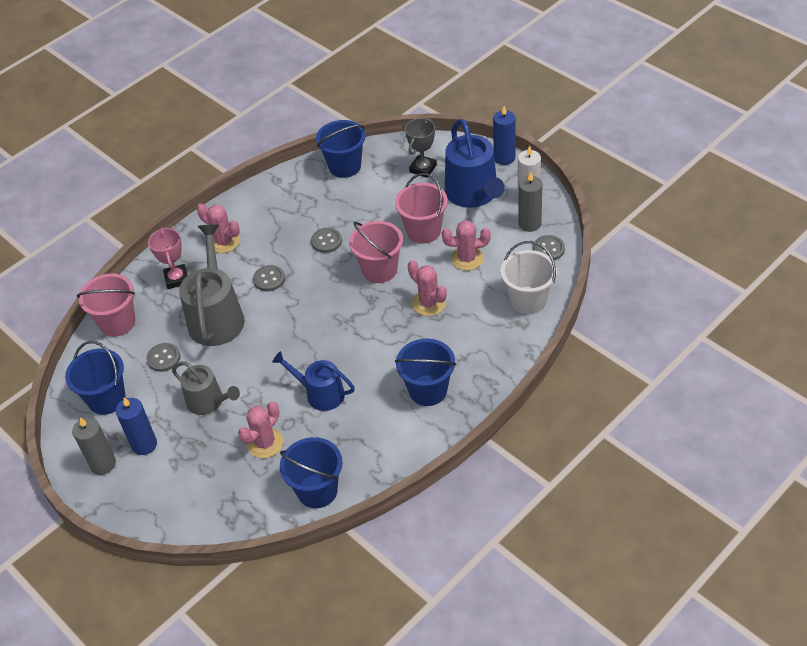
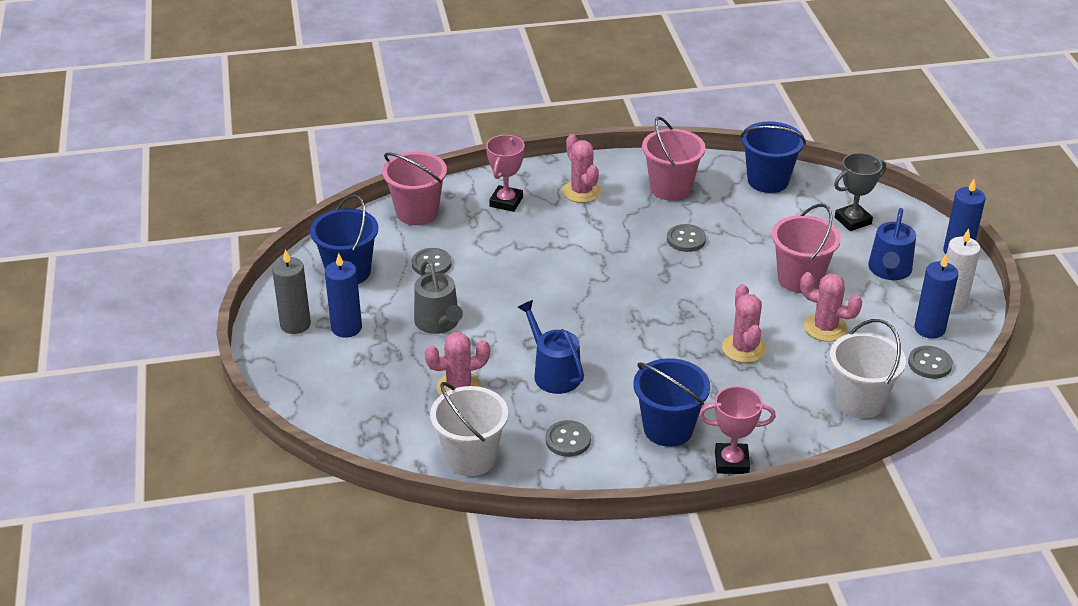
camera: 30 degrees right, 10 degrees down
(216, 317) = (514, 253): grey watering can -> none
(269, 279) = (596, 245): grey button -> grey button (568, 440)
(317, 490) = (471, 457): blue bucket -> white bucket
(379, 270) = (718, 292): pink bucket -> pink bucket (670, 188)
(473, 194) = (889, 270): blue watering can -> blue watering can, size x0.62
(486, 390) = (731, 462): none -> pink trophy
(529, 224) = (929, 329): grey candle -> blue candle

